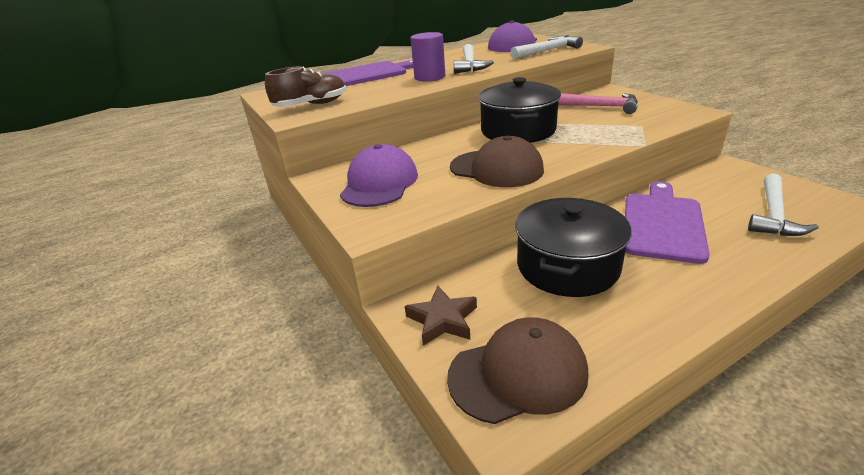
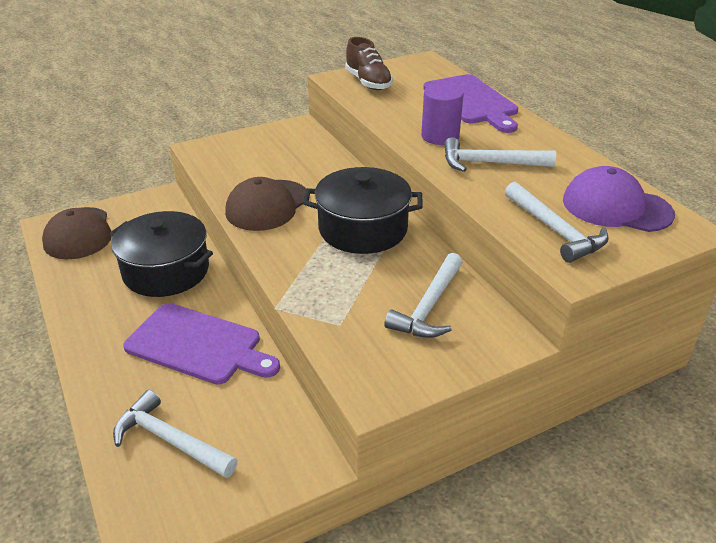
camera: 90 degrees right, 5 degrees up
(379, 183) = (271, 150): purple cap -> none
(442, 320) = (142, 210): brown star -> none
(599, 107) = (429, 306): pink hammer -> white hammer

